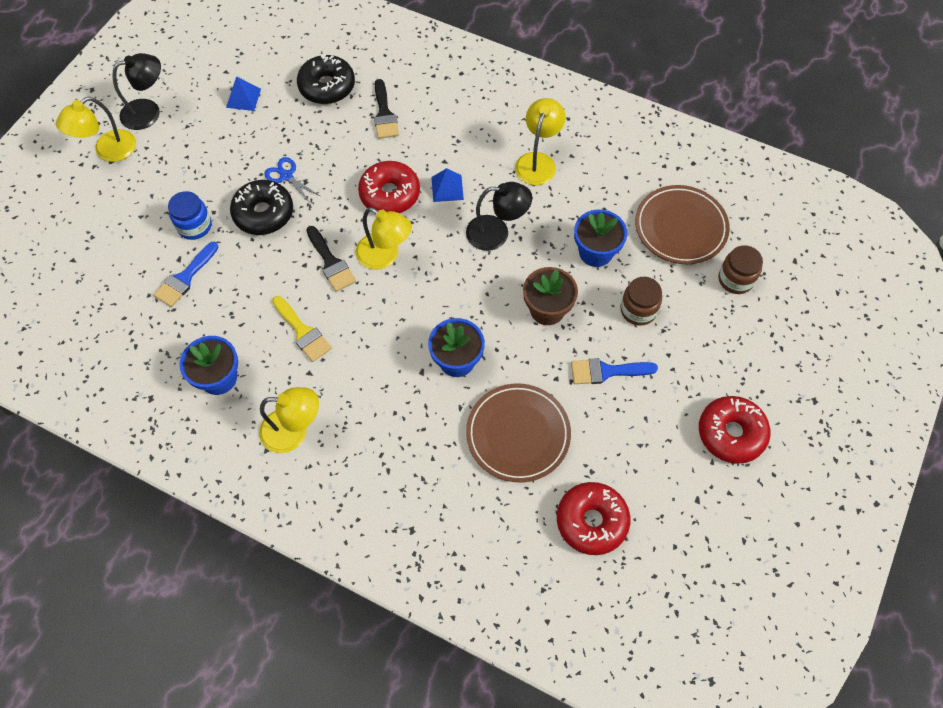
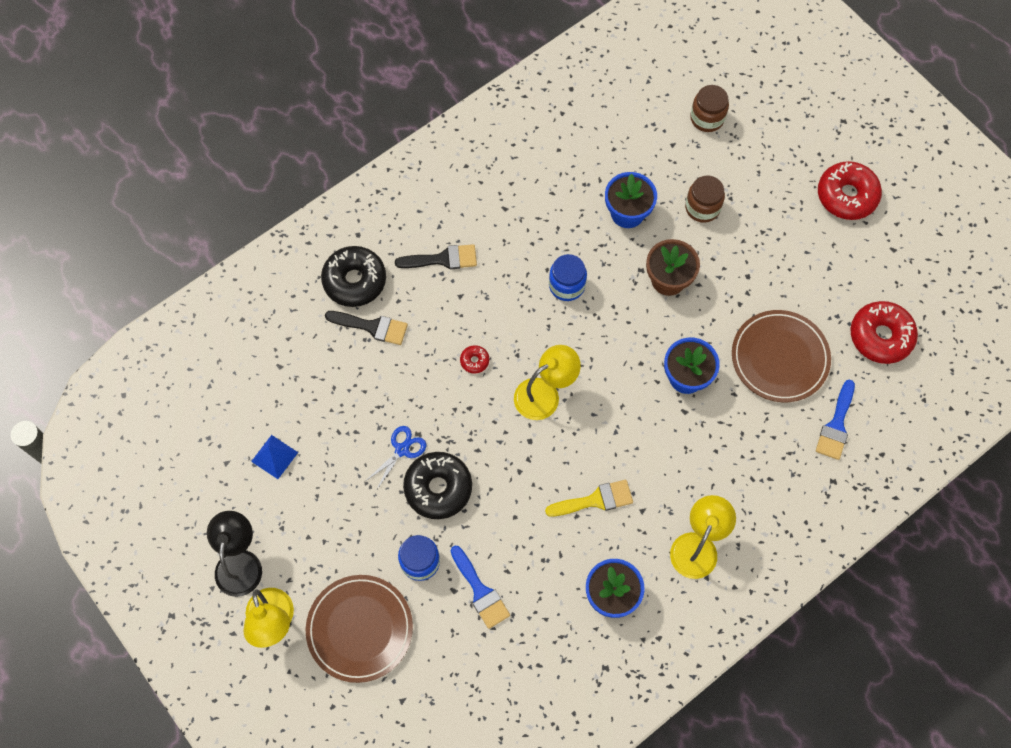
camera: 65 degrees left, 5 degrees up
(286, 176) = (402, 450): blue scissors -> blue scissors turned 150 degrees clockwise
(327, 86) = (305, 368): black donut -> black donut (354, 281)
(331, 262) = (528, 445): black brush -> black brush (442, 259)
(390, 194) = (474, 361): red donut -> red donut, size x0.45
(447, 188) = (494, 306): blue pyramid -> none
(496, 233) = (567, 285): black lamp -> blue jar
(538, 161) = (503, 214): yellow lamp -> none
(606, 371) = (750, 261): blue brush -> blue brush (836, 425)
(680, 227) = (634, 133): brown plate -> brown plate (360, 629)

